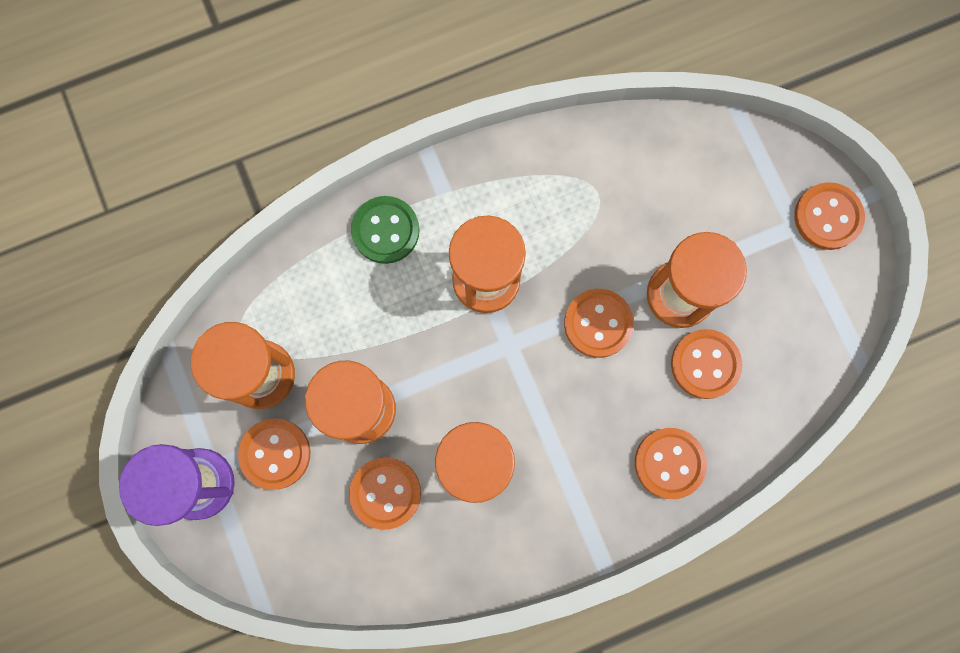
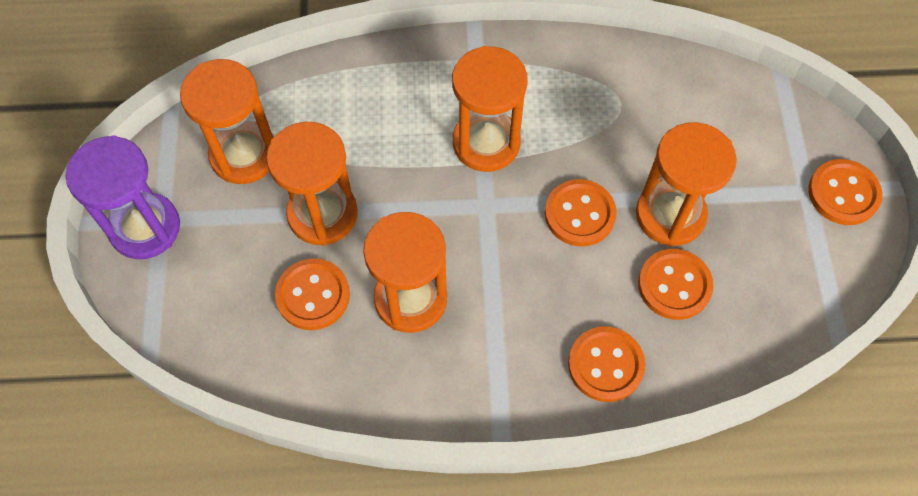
camera: 20 degrees right, 15 degrees down
(275, 454) = (225, 226): orange button -> none
(385, 230) = (410, 74): green button -> none

